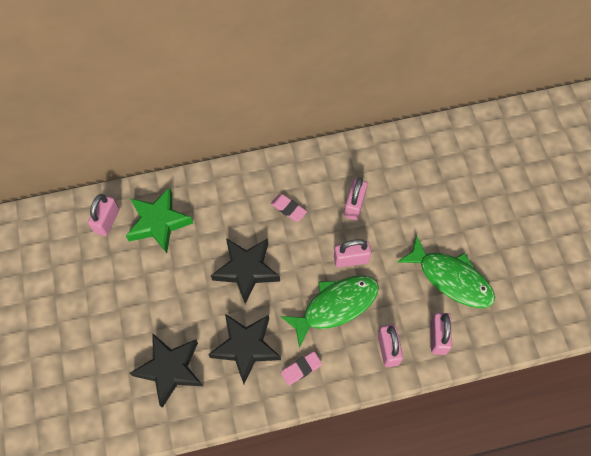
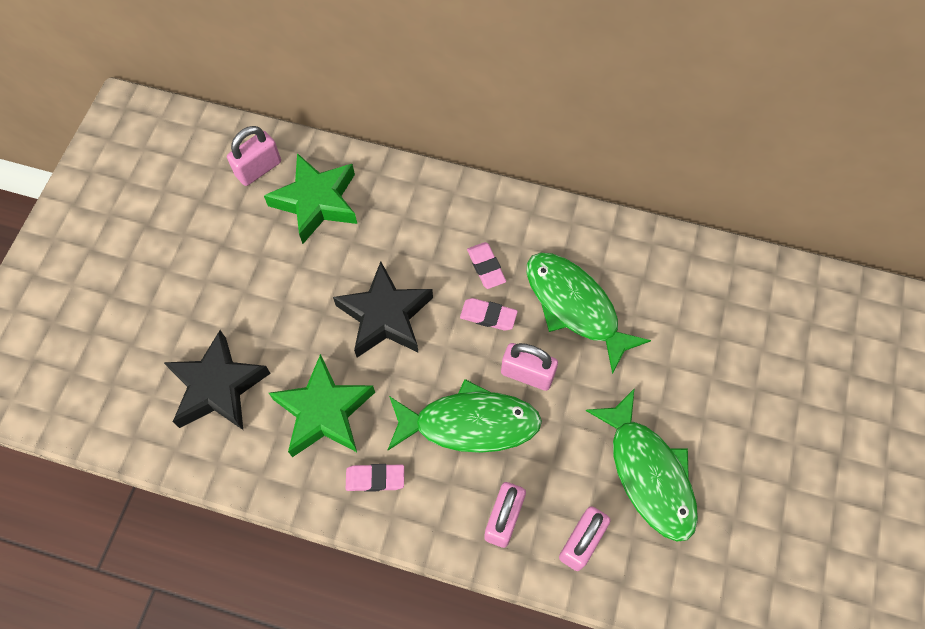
camera: 30 degrees right, 0 degrees up
(246, 347) = (324, 412): black star -> green star
(308, 237) = (488, 316): none -> pink eraser
(354, 205) = (575, 306): pink padlock -> green fish

